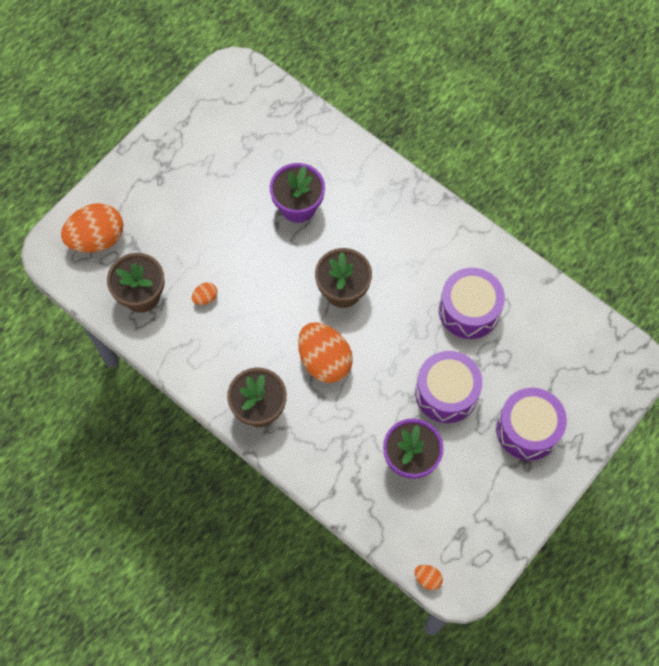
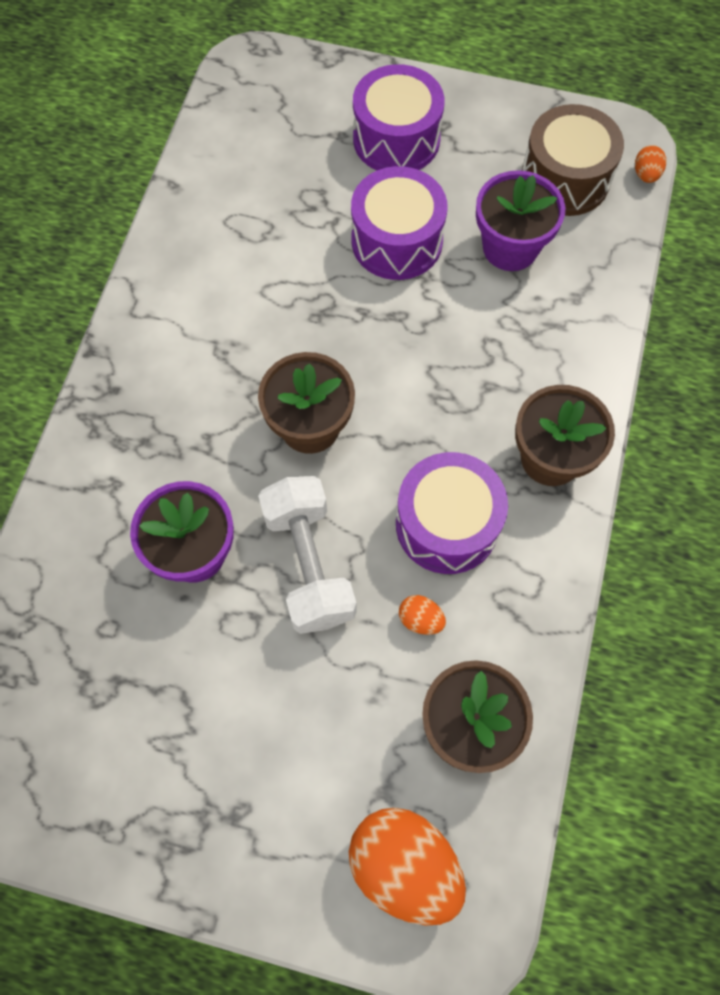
camera: 115 degrees left, 0 degrees up
(263, 257) = (309, 564): none -> white dumbbell
(324, 360) = (431, 404): orange egg -> none
(447, 522) = (565, 179): none -> brown drum
(469, 310) = (262, 258): purple drum -> purple drum (447, 524)

